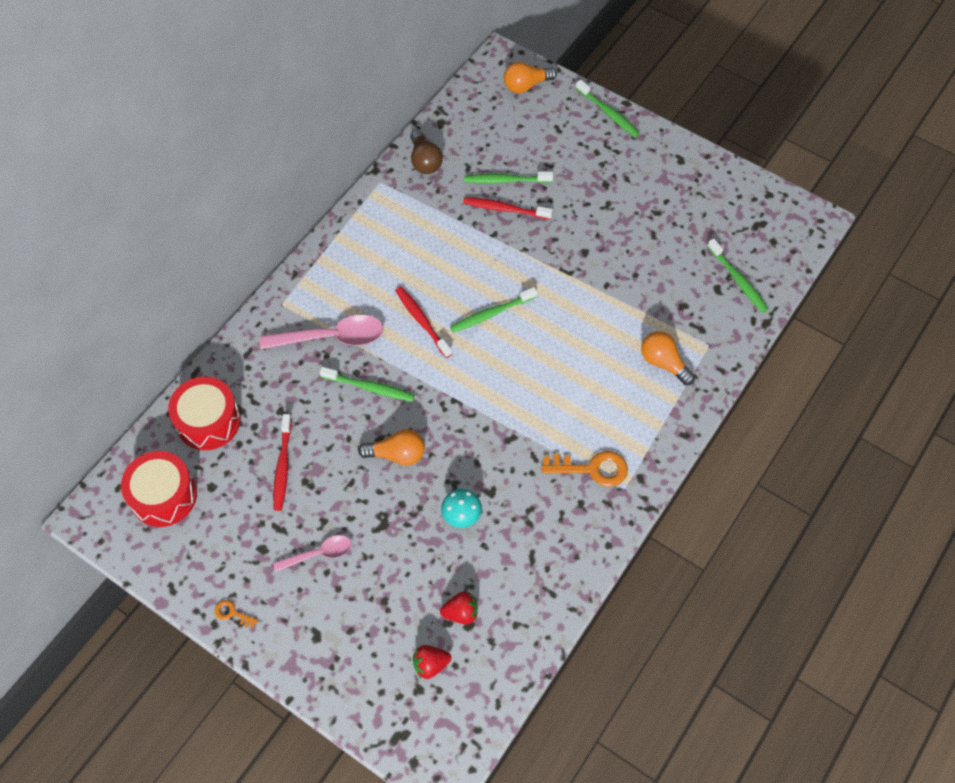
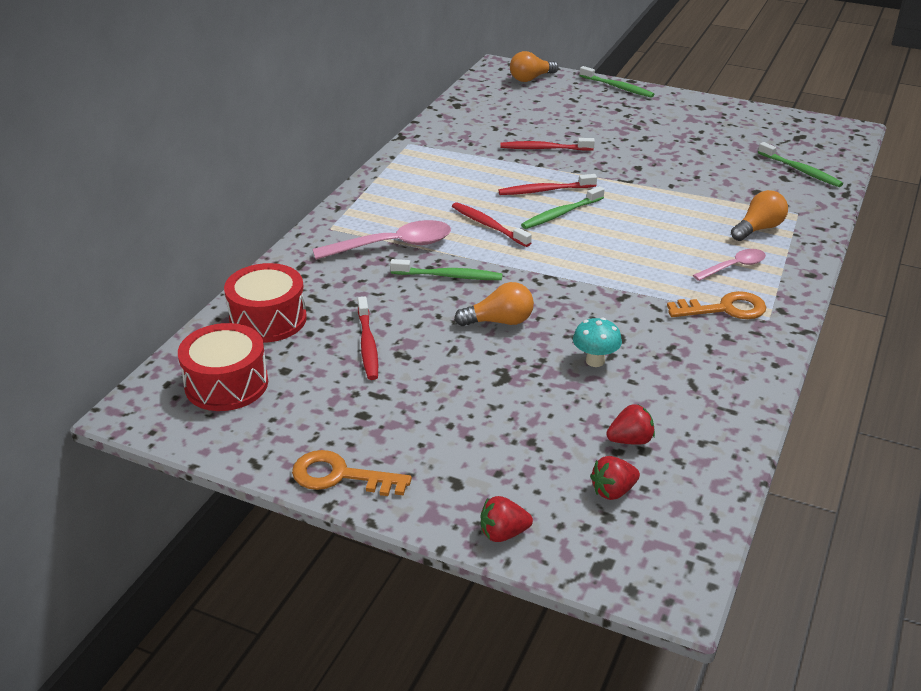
camera: 10 degrees left, 25 degrees down
(232, 613) = (340, 476): orange key -> orange key, size x2.00
(319, 554) = (435, 410): pink spoon -> pink spoon (734, 267)
(337, 693) = (503, 533): none -> red strawberry
(424, 161) = (450, 127): brown light bulb -> none
(487, 276) = (545, 190): none -> red toothbrush
(506, 180) = (537, 132): green toothbrush -> none
(663, 363) = (758, 229): orange light bulb -> orange light bulb turned 105 degrees clockwise

